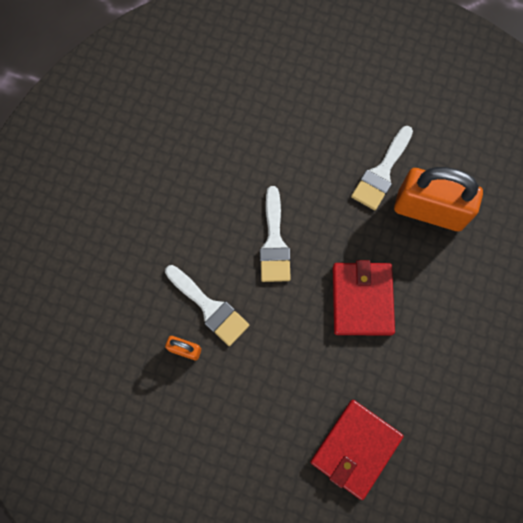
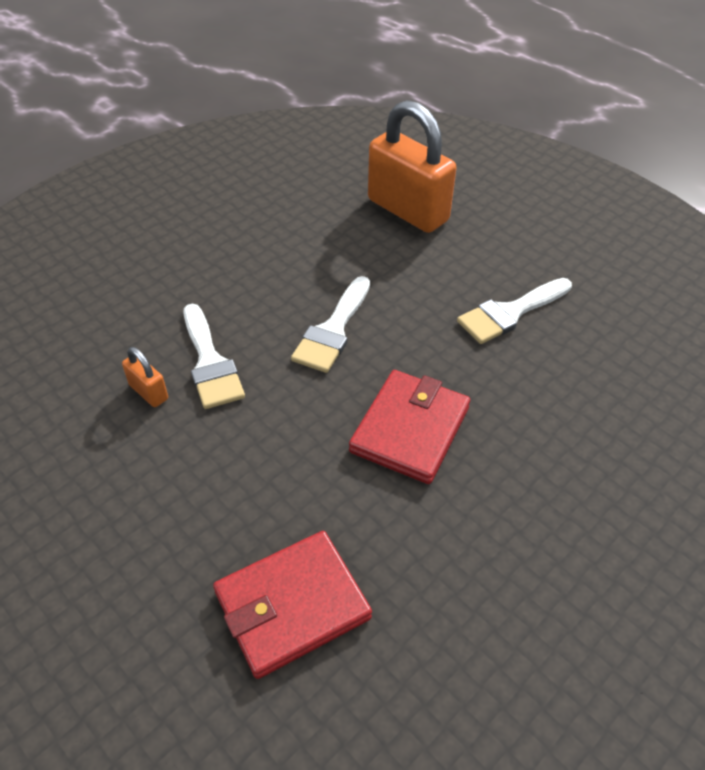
camera: 25 degrees right, 25 degrees down
(429, 210) = (555, 370): orange padlock -> orange padlock (407, 210)

